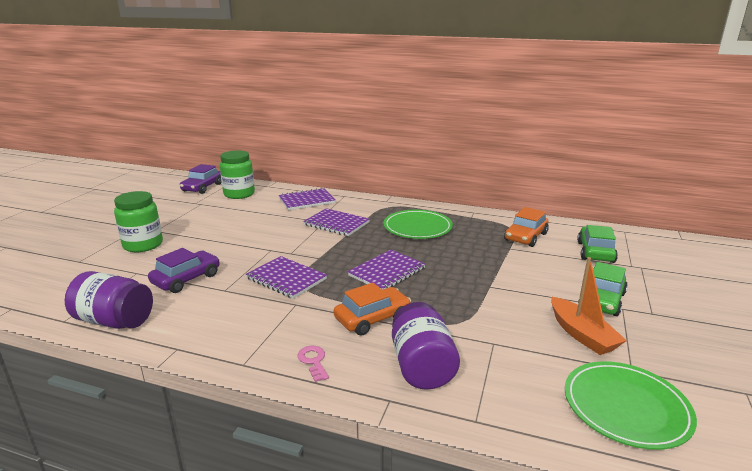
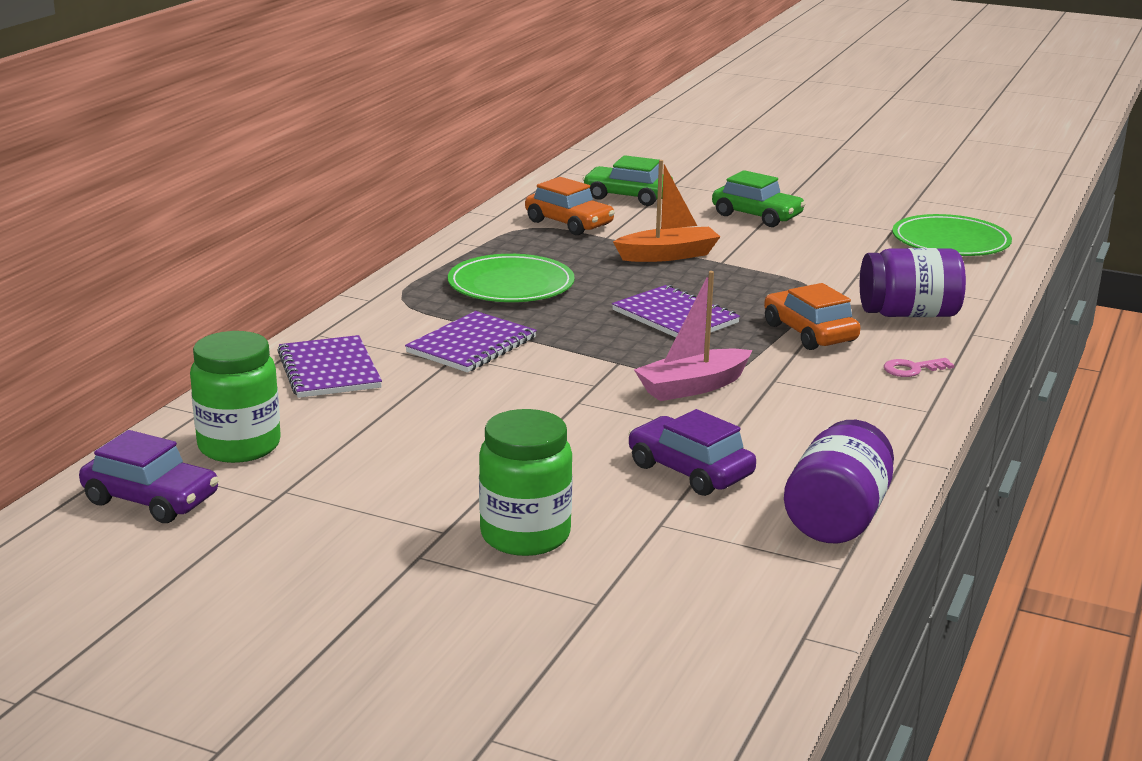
camera: 85 degrees left, 0 degrees up
(286, 278) = (693, 387): purple notebook -> pink boat
(581, 334) = (832, 236): orange boat -> orange boat (667, 255)

